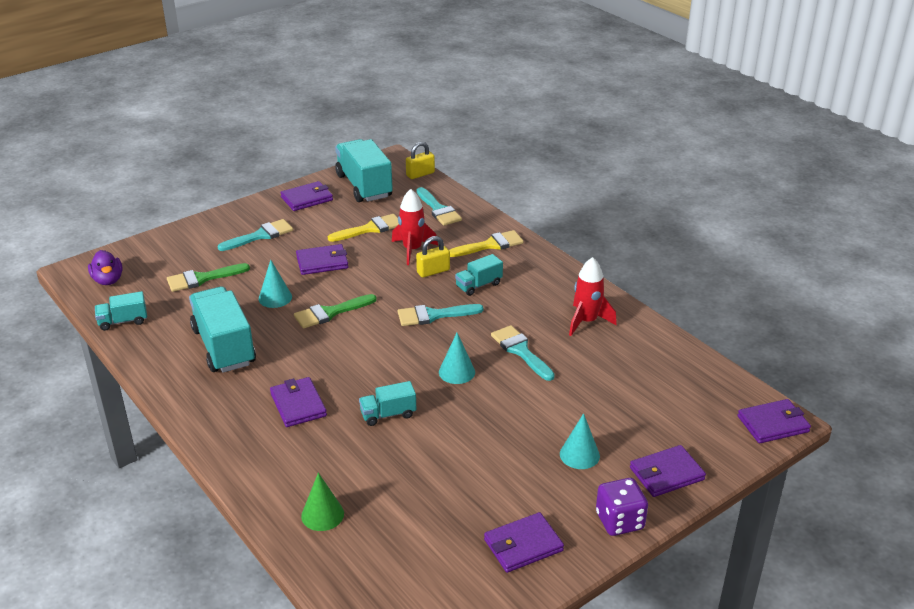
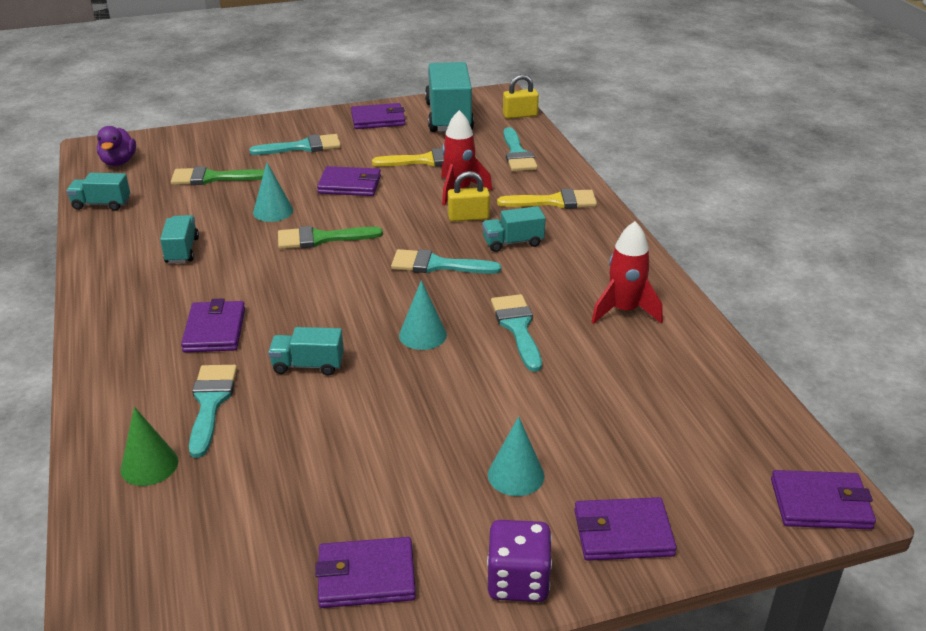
camera: 20 degrees right, 0 degrees up
(224, 347) = (182, 250): turquoise truck -> turquoise truck, size x0.51
(335, 459) = (211, 403): none -> turquoise brush

